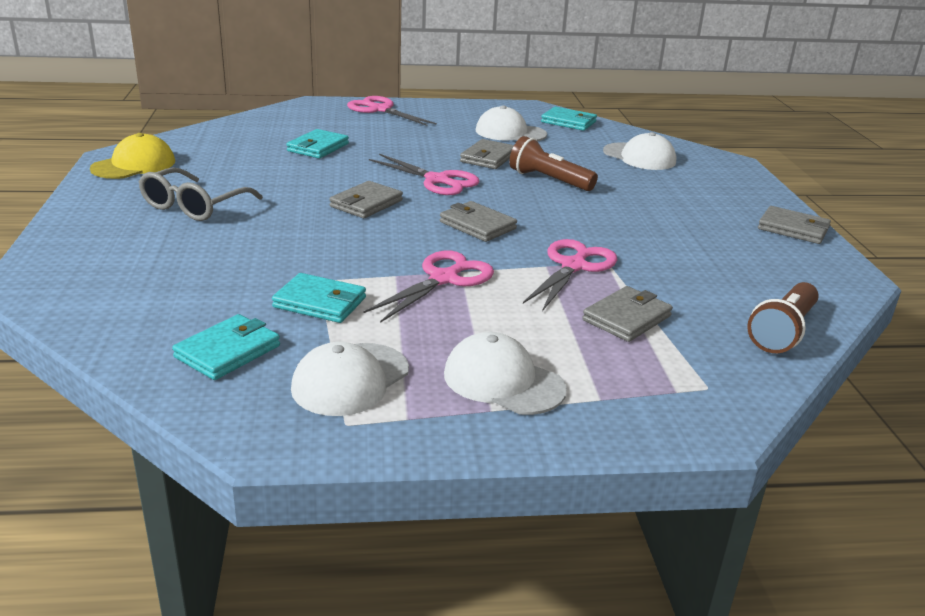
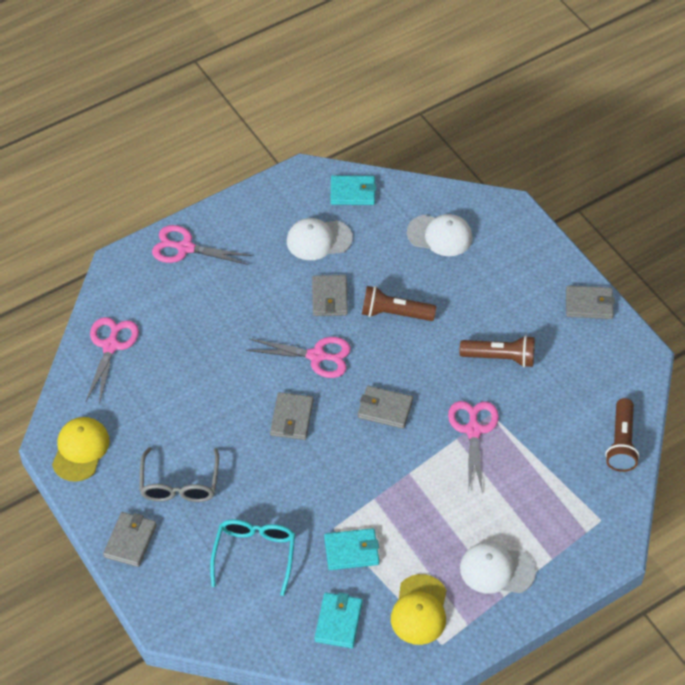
camera: 25 degrees left, 25 degrees up
(201, 270) = (254, 555): none -> turquoise glasses
(318, 147) = (190, 348): turquoise wallet -> none
(350, 379) = (419, 610): white cap -> yellow cap
(444, 279) = (405, 487): pink scissors -> pink scissors (111, 346)
(626, 318) = (531, 474): grey wallet -> grey wallet (130, 541)
(651, 232) = (500, 358): none -> brown flashlight

